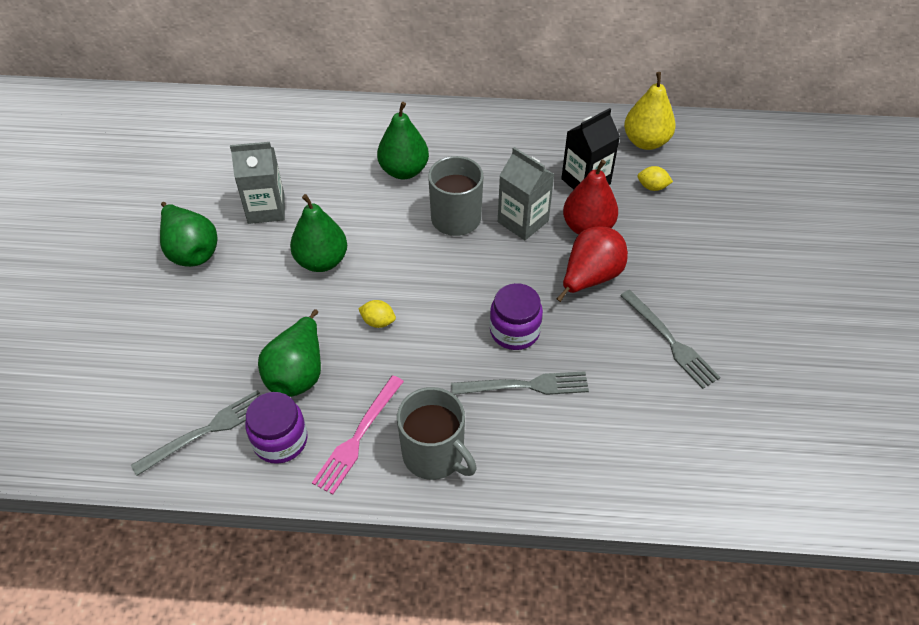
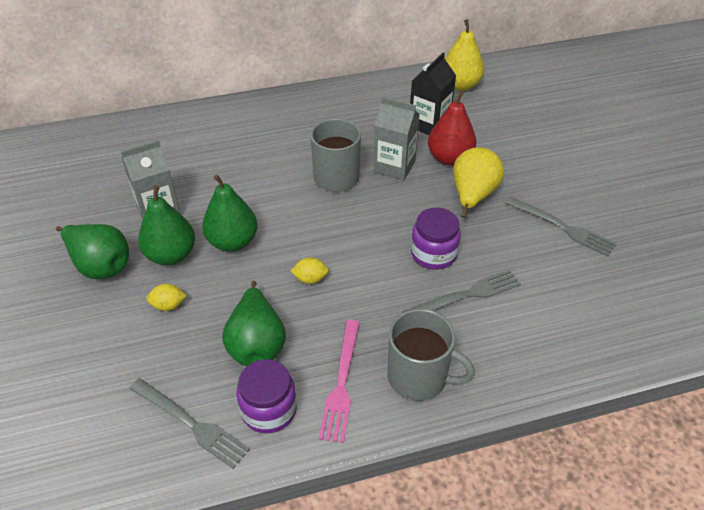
camera: 20 degrees left, 5 degrees down
(207, 431) = (191, 424): grey fork -> grey fork turned 90 degrees clockwise
(404, 171) = (271, 151): green pear -> green pear (171, 255)
(590, 278) = (472, 196): red pear -> yellow pear
(652, 187) = (483, 116): yellow lemon -> yellow lemon (168, 305)

